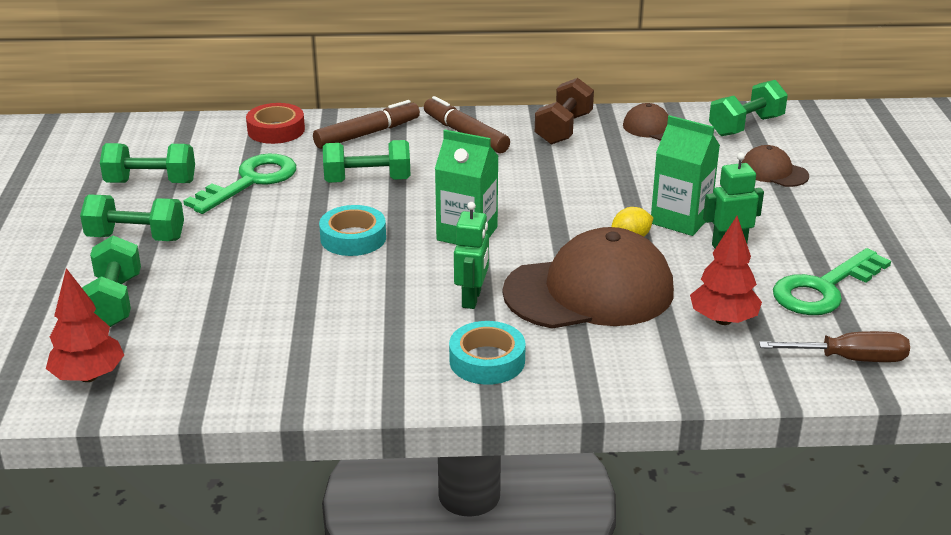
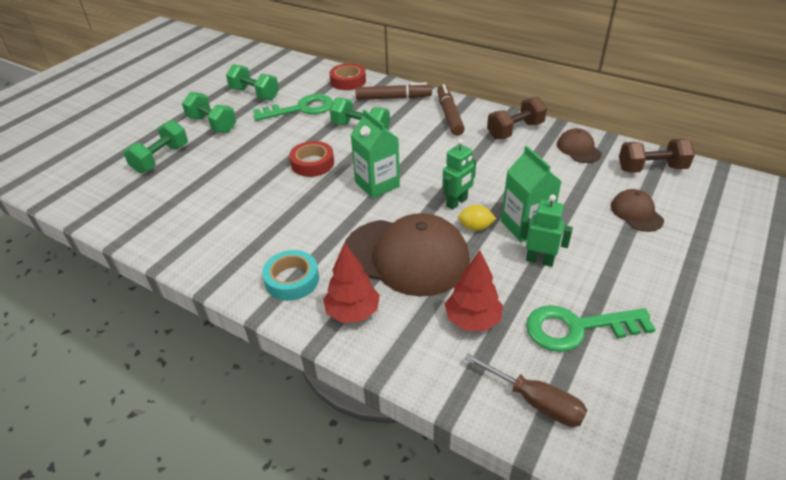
camera: 35 degrees right, 10 degrees up
(88, 376) = (102, 198): red tree -> red tree (353, 312)
(353, 238) = (312, 163): turquoise tape -> red tape
(472, 299) = (331, 231): green robot -> green robot (457, 202)
(746, 126) = (651, 168): green dumbbell -> brown dumbbell

